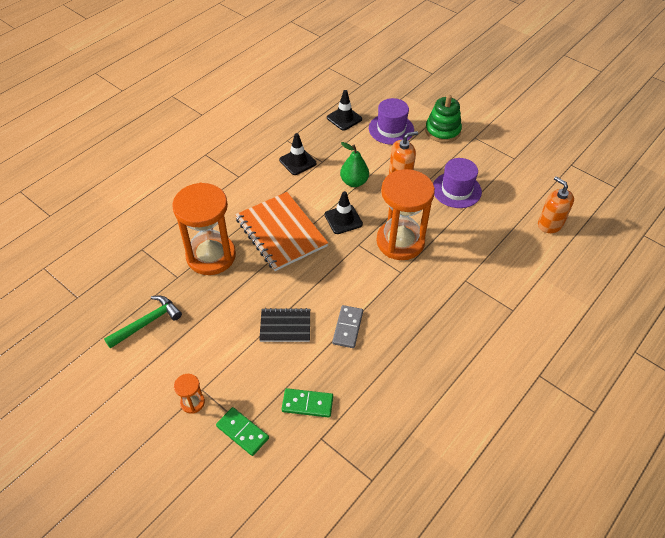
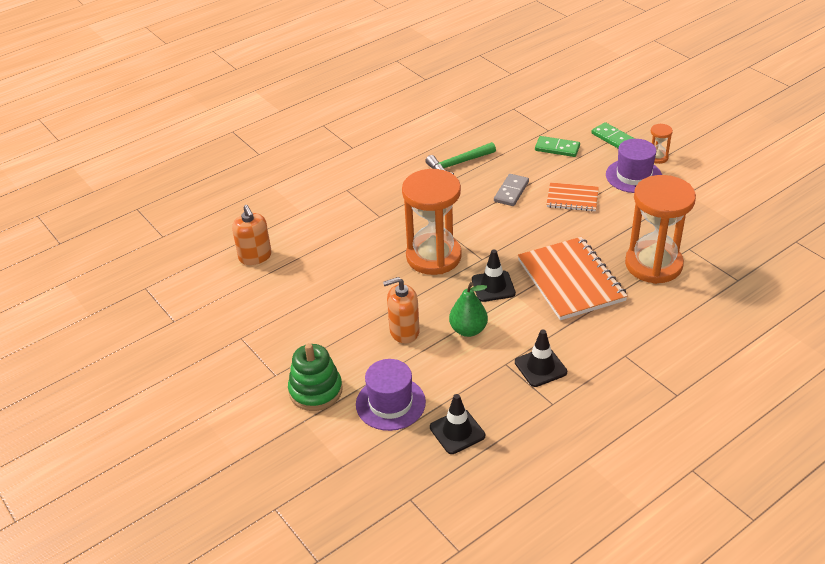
camera: 165 degrees left, 10 degrees down
(147, 322) = (712, 213): green hammer -> green hammer (458, 164)
(285, 326) = (572, 198): black notebook -> orange notebook
(456, 190) = (340, 305): purple hat -> purple hat (633, 176)

